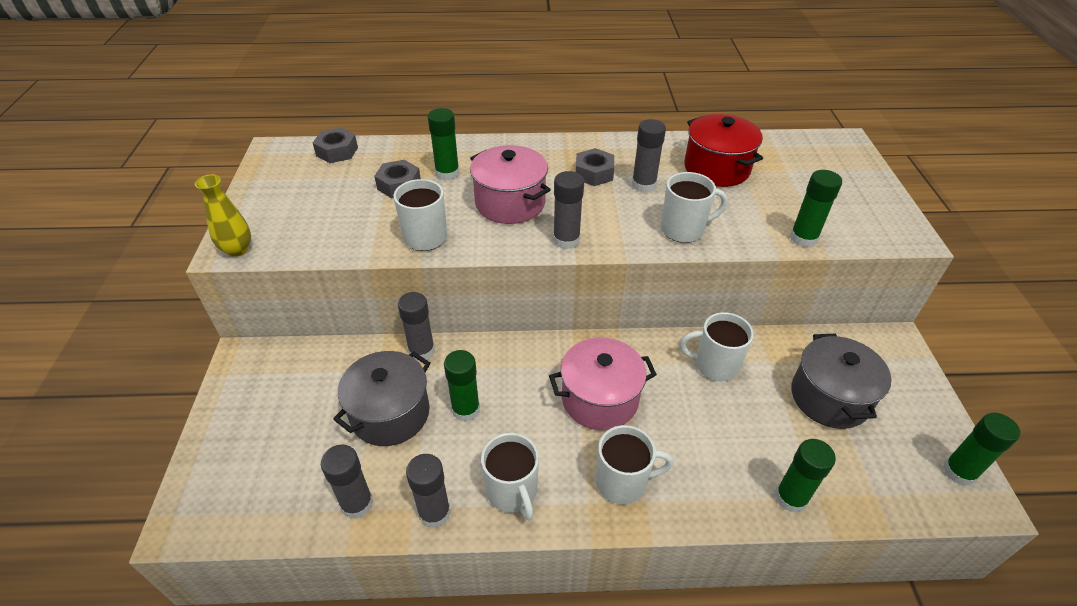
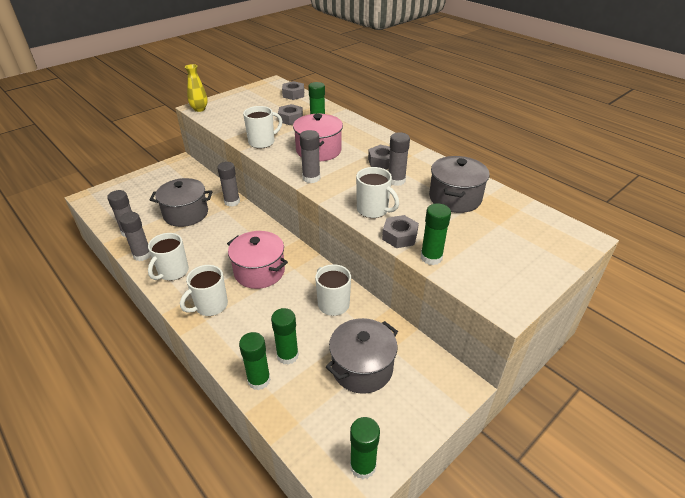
camera: 50 degrees right, 5 degrees down
(465, 409) = (209, 233): green glue stick -> green glue stick (287, 355)
(622, 482) = (210, 306): white mug -> white mug turned 90 degrees clockwise
(716, 168) = (455, 198): red pot -> grey pot
(749, 238) = (399, 236): none -> grey nut

